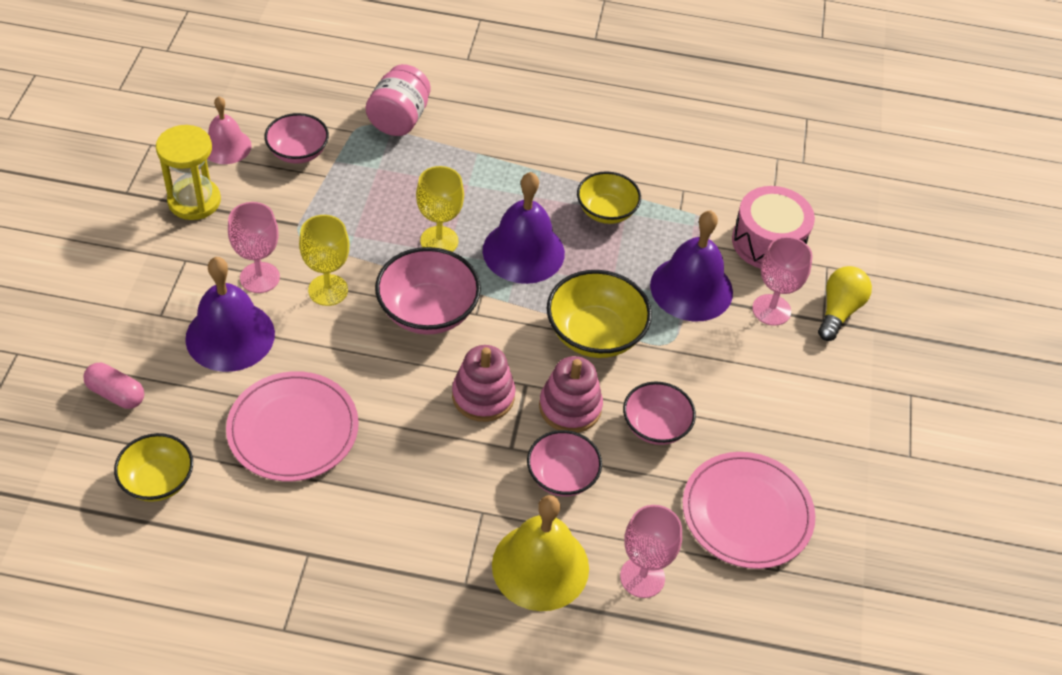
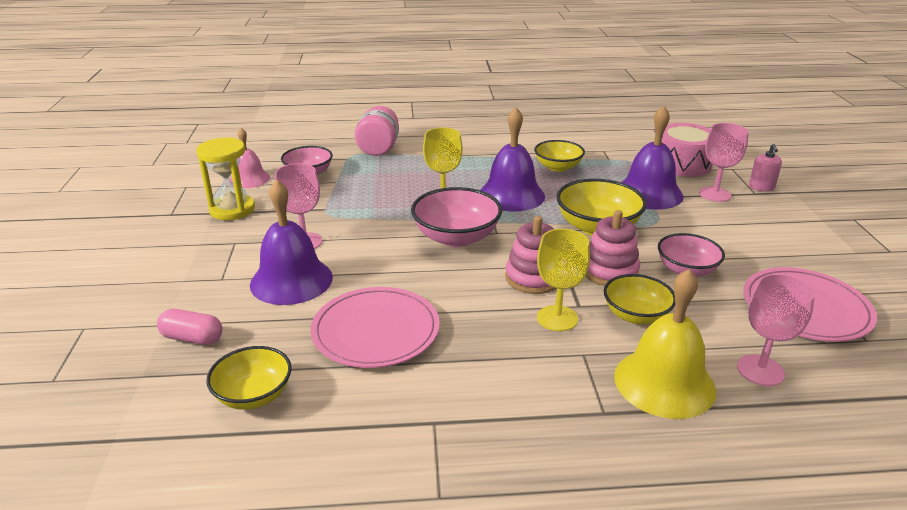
camera: 10 degrees left, 20 degrees down
(328, 290) = (366, 239): yellow goblet -> yellow goblet (557, 318)
(562, 476) = (636, 315): pink bowl -> yellow bowl
(838, 311) = (761, 187): yellow light bulb -> pink soap dispenser

